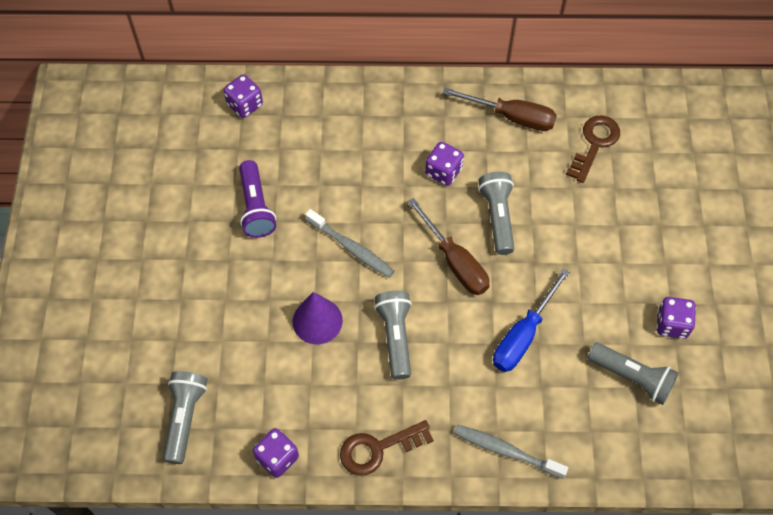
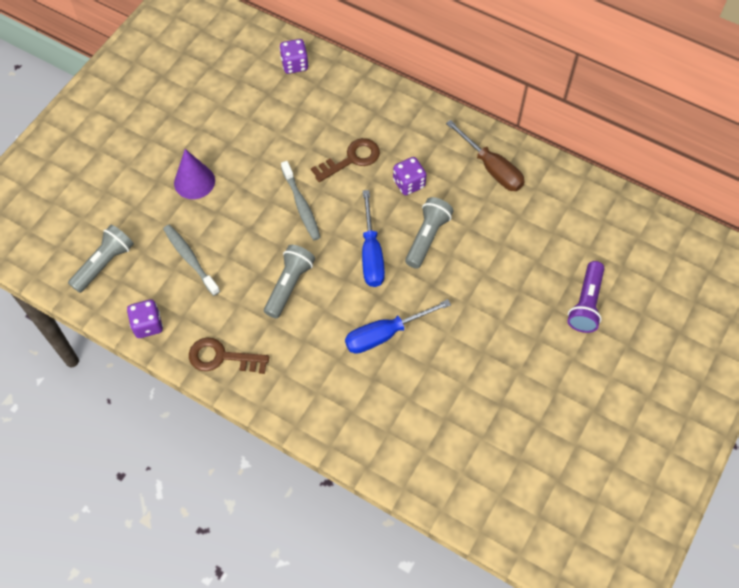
camera: 30 degrees right, 0 degrees up
(256, 207) = (252, 142): purple flashlight -> purple flashlight (586, 304)
(317, 321) = (241, 244): purple cone -> purple cone (194, 181)
(455, 262) = (371, 254): brown screwdriver -> blue screwdriver
(506, 451) = (313, 410): grey toothbrush -> grey toothbrush (190, 259)
(594, 144) = (544, 220): brown key -> brown key (351, 159)
(632, 377) = (448, 410): grey flashlight -> none
(672, 324) = (509, 387): purple dice -> none

